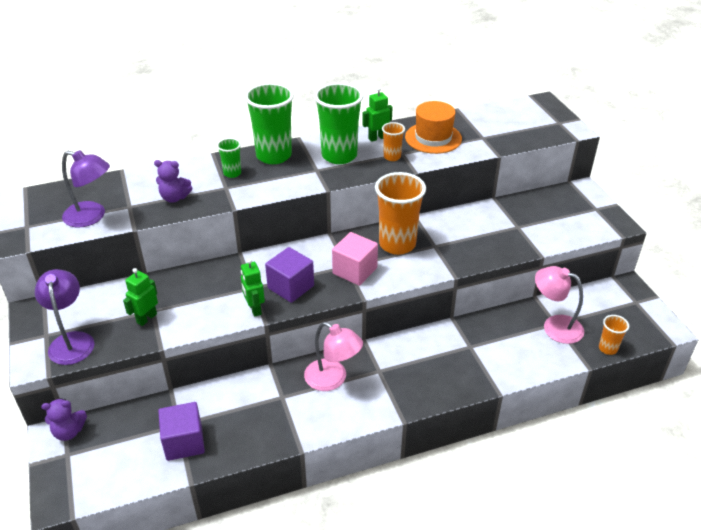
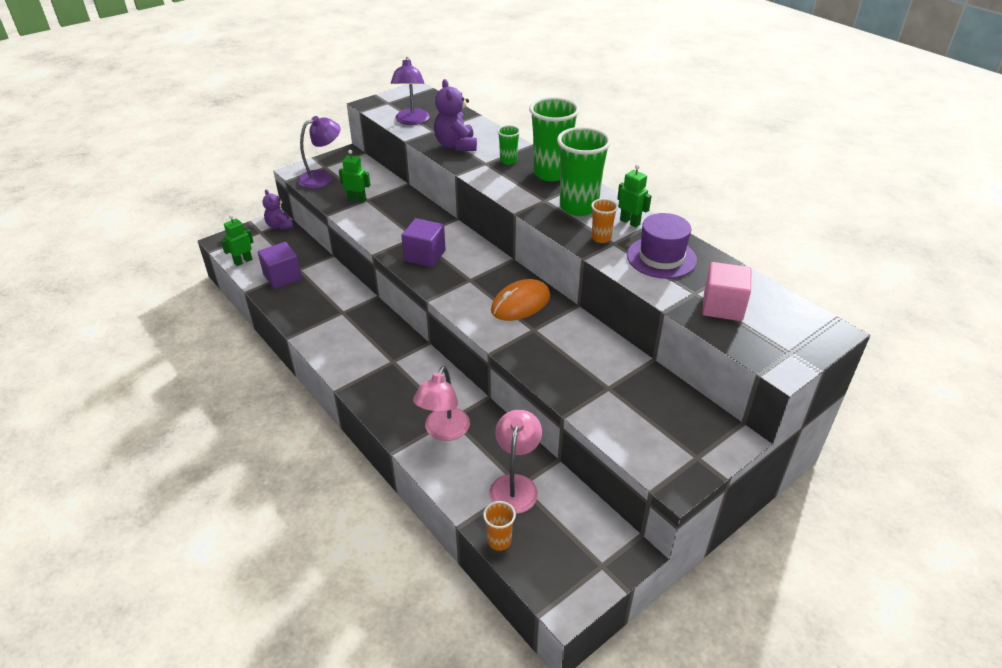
camera: 70 degrees right, 0 degrees up
(174, 198) = (456, 145): purple teddy bear -> purple teddy bear, size x1.51
(254, 309) = (388, 244): green robot -> green robot (243, 261)
(332, 379) = (371, 335): pink lamp -> pink lamp (443, 431)
(355, 271) = (465, 286): pink cube -> pink cube (722, 306)
(397, 244) = (520, 303): orange cup -> orange mouse
(433, 138) = (661, 257): orange hat -> purple hat

